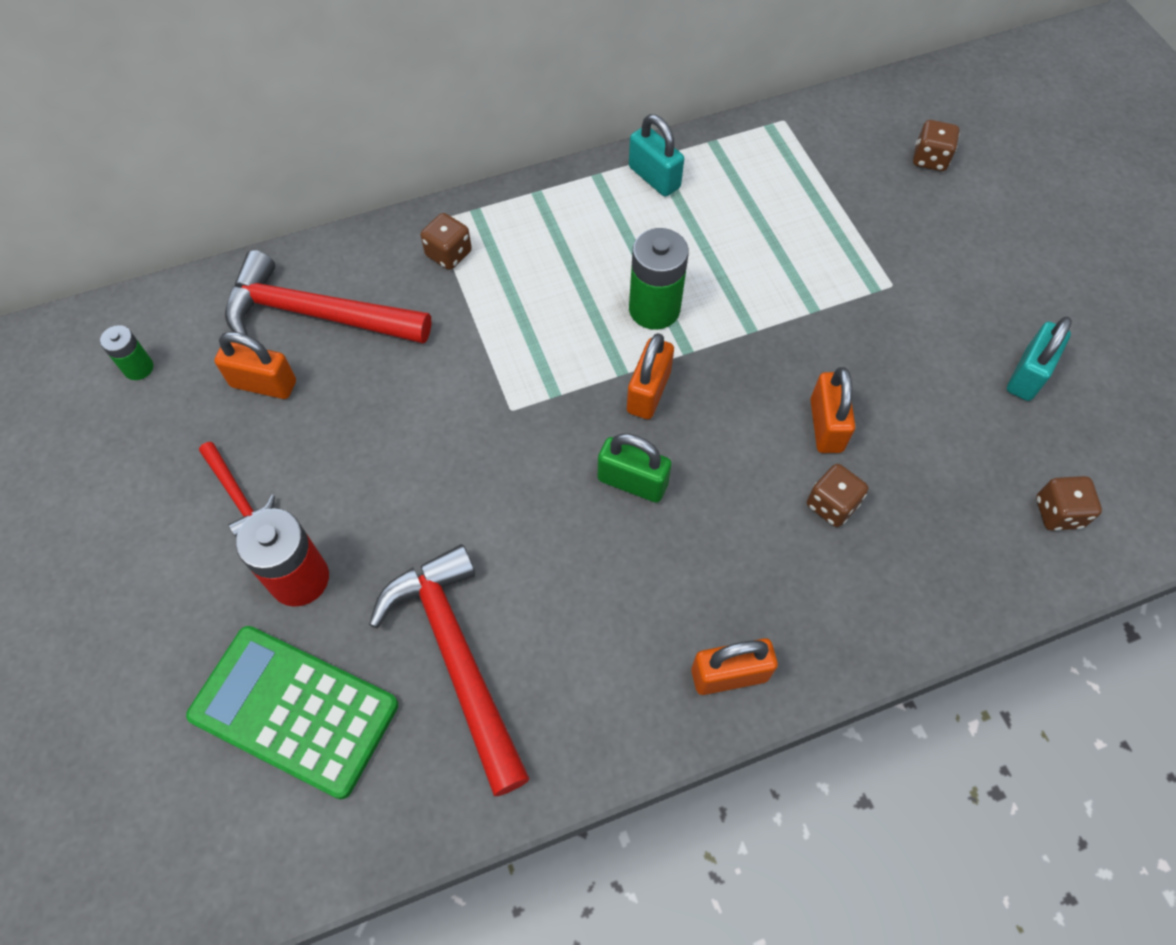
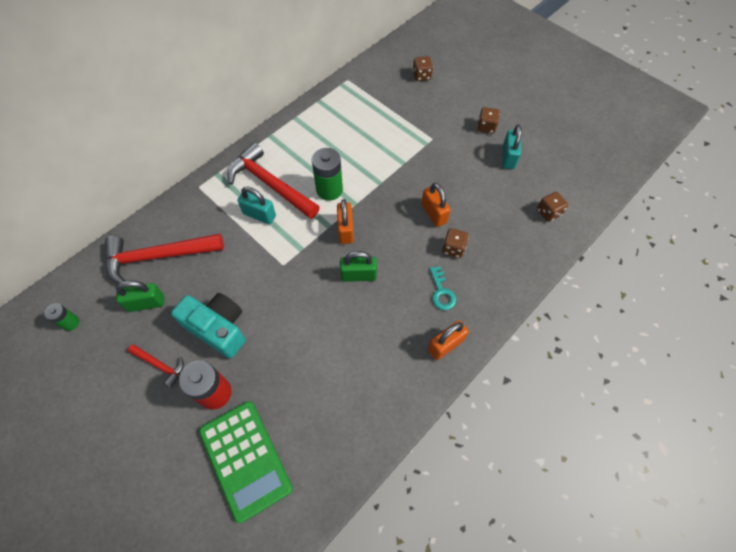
camera: 25 degrees left, 0 degrees up
(264, 384) = (146, 303): orange padlock -> green padlock
(294, 710) = (245, 459): green calculator -> green calculator turned 120 degrees counterclockwise
(354, 473) = (218, 328): none -> turquoise camera
(449, 254) = (214, 200): brown dice -> brown dice (486, 127)
(457, 658) = (315, 396): red hammer -> red hammer (270, 184)
(654, 177) = (299, 127): turquoise padlock -> turquoise padlock (259, 215)
(769, 575) = (441, 292): none -> turquoise key

